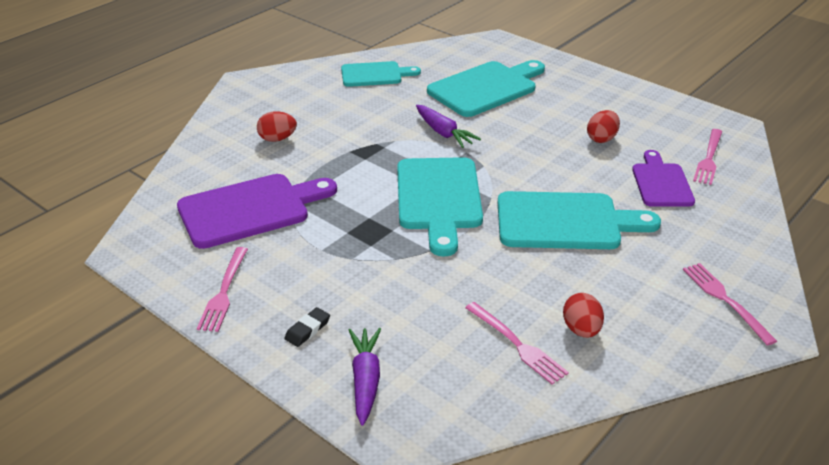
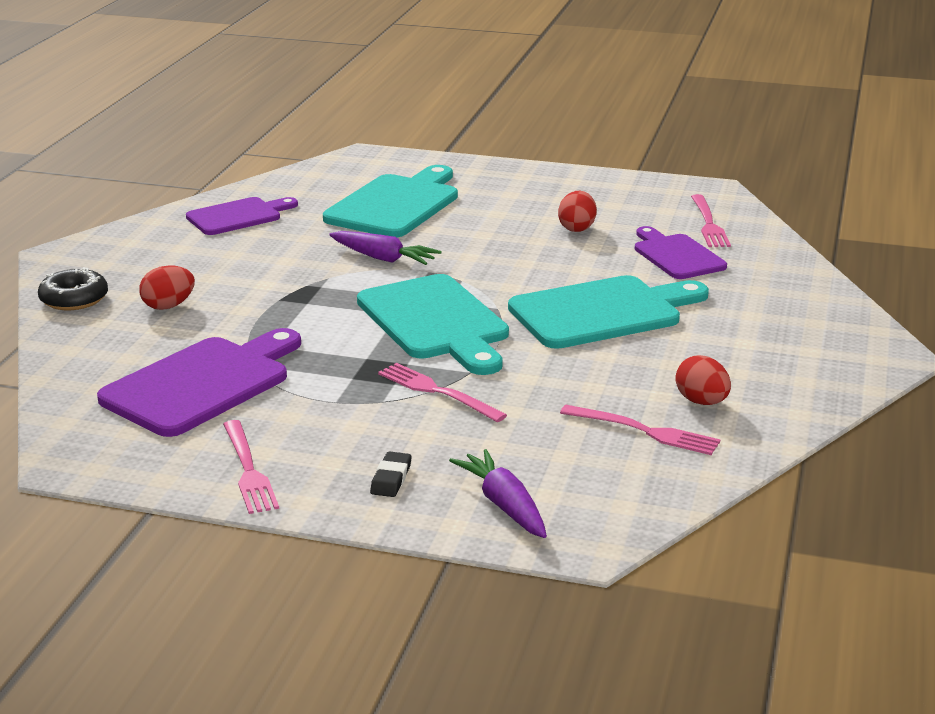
camera: 25 degrees left, 10 degrees down
(226, 119) = (74, 299): none -> black donut
(375, 74) = (238, 216): turquoise cutting board -> purple cutting board
(724, 299) = (824, 342): pink fork -> pink fork (436, 391)

